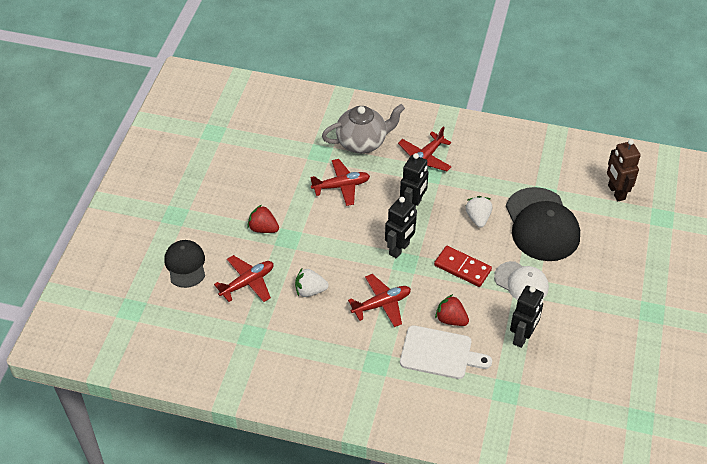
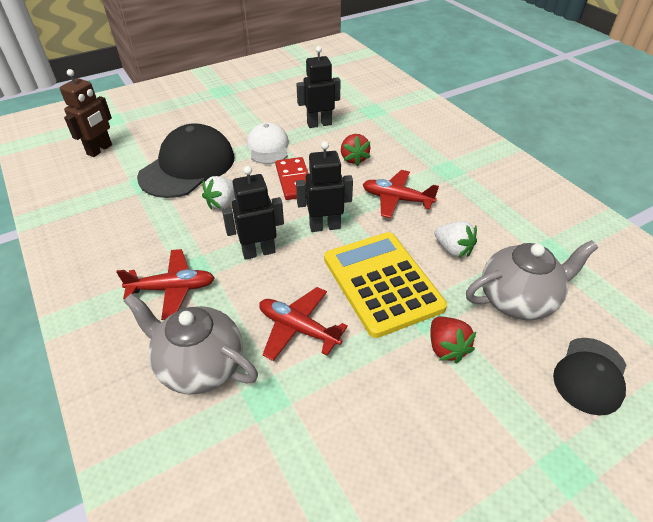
camera: 135 degrees left, 5 degrees down
(247, 283) = (518, 300): red plane -> grey teapot
(328, 239) = (382, 283): none -> yellow calculator
(440, 353) = (390, 148): white cutting board -> none

